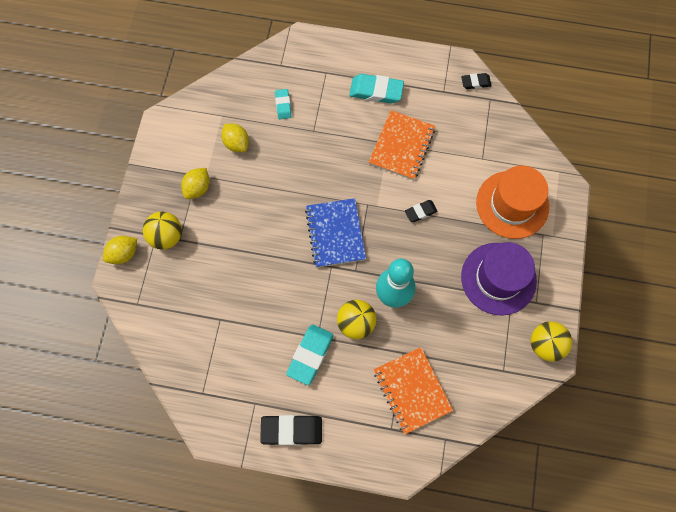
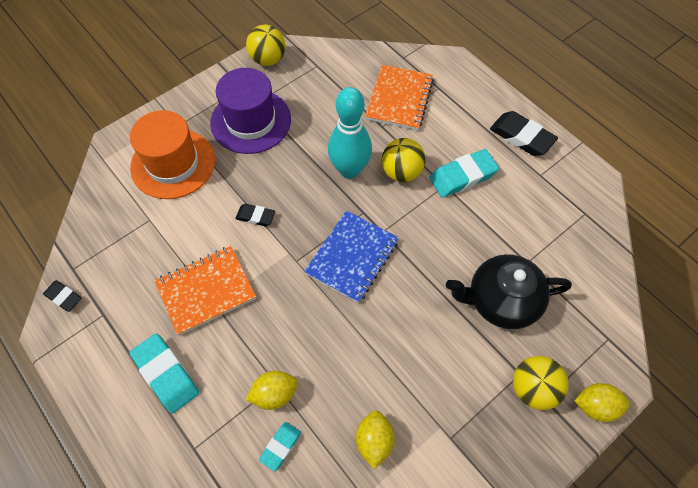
camera: 140 degrees left, 10 degrees down
(198, 188) = (460, 419): yellow lemon -> yellow lemon (274, 394)
(220, 278) = (501, 300): none -> black teapot

